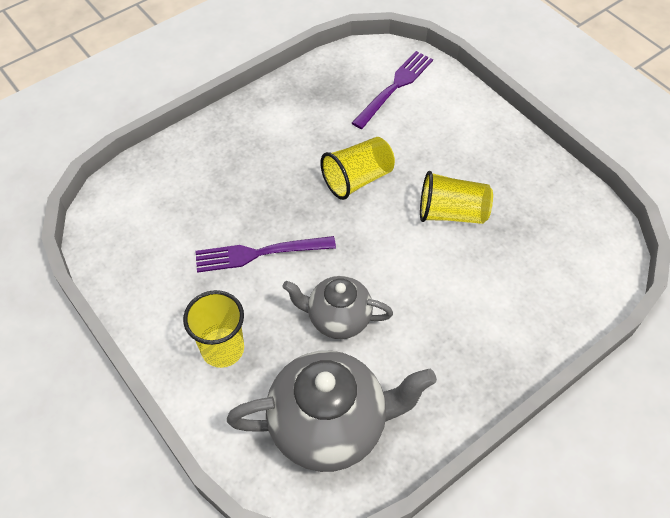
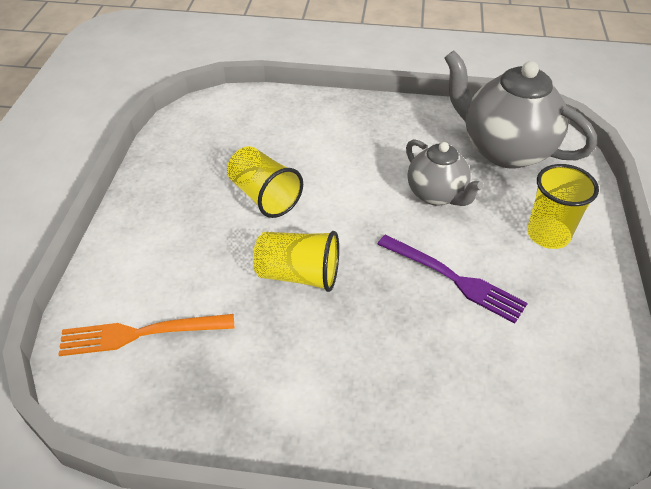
camera: 135 degrees left, 10 degrees down
(395, 87) = (140, 334): purple fork -> orange fork

